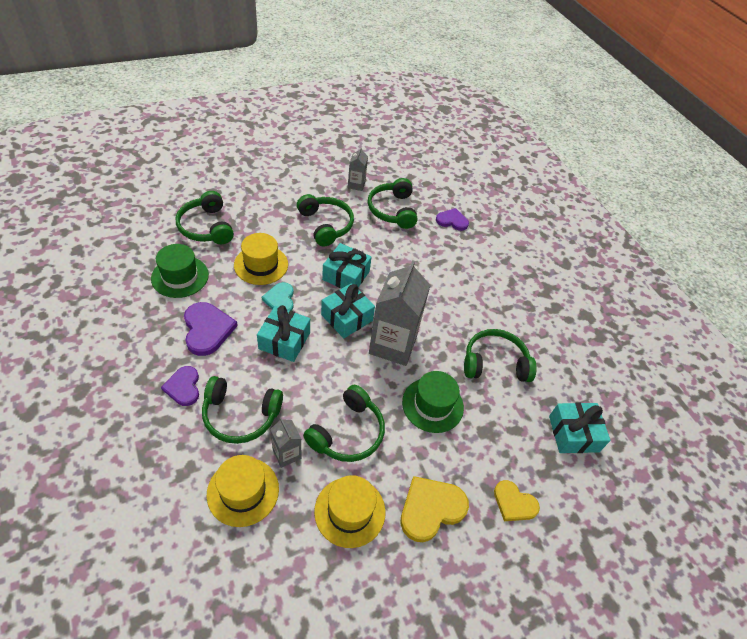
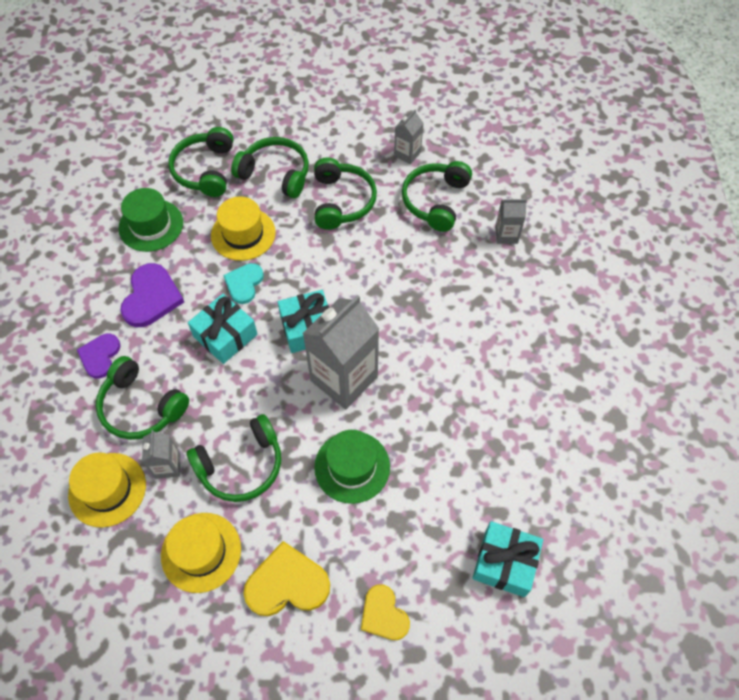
camera: 30 degrees right, 10 degrees up
(346, 275) = (333, 274): turquoise gift -> none
(452, 221) = (506, 235): purple heart -> grey carton
(495, 363) = (455, 441): green headphones -> green headphones (275, 174)

